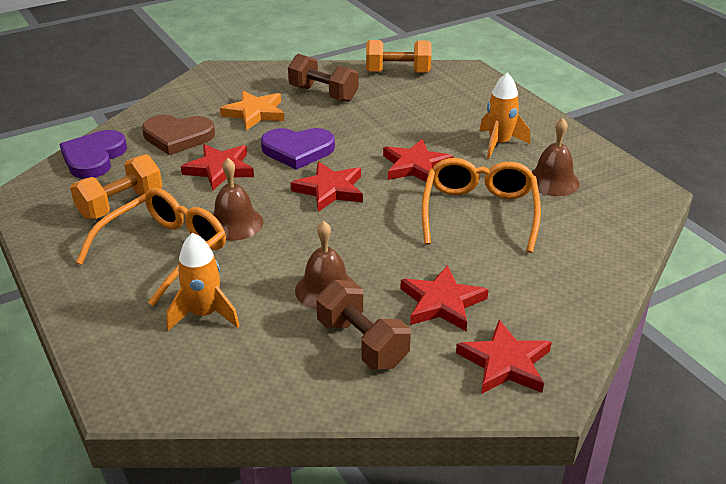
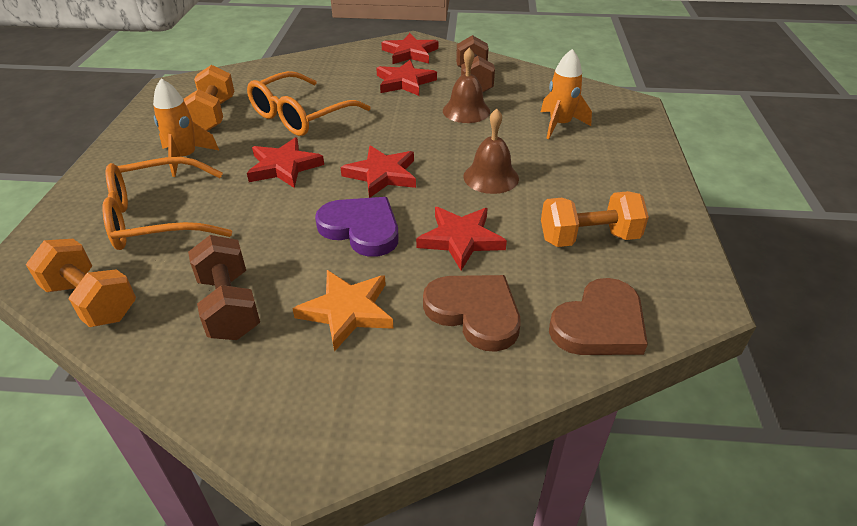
camera: 145 degrees left, 5 degrees up
(94, 158) = (599, 324): purple heart -> brown heart
(165, 251) = (566, 176): orange glasses -> orange glasses (157, 218)
(552, 181) = (213, 115): brown bell -> orange dumbbell

